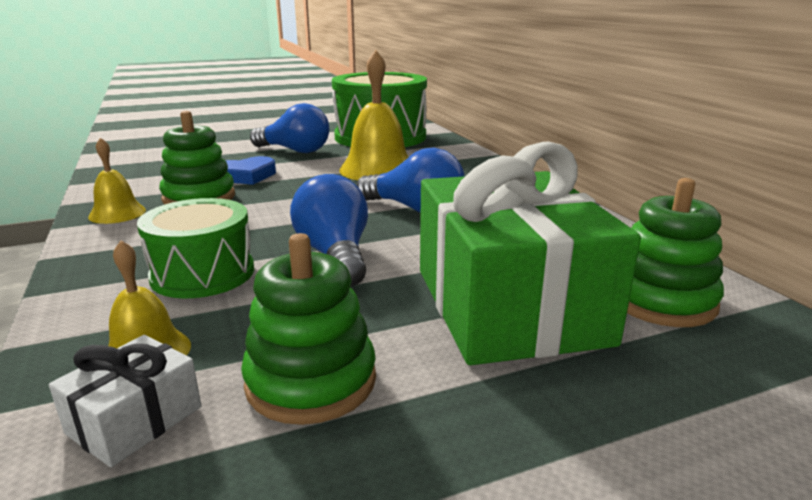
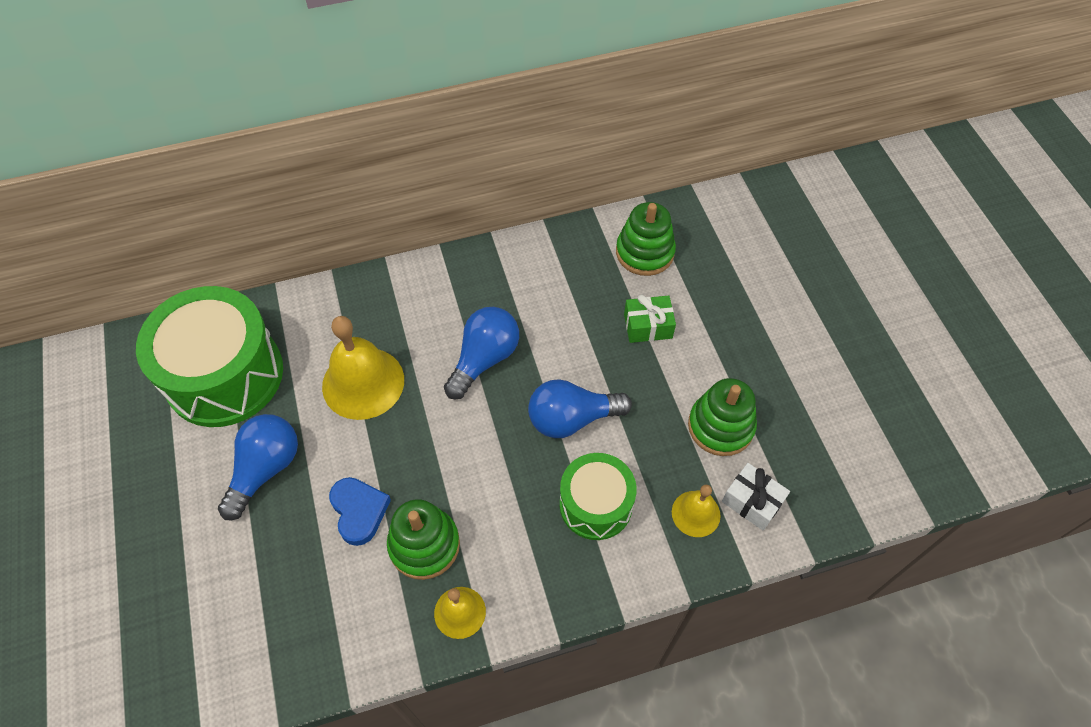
camera: 85 degrees left, 35 degrees up
(509, 305) = (648, 326): green gift -> green gift, size x0.41

